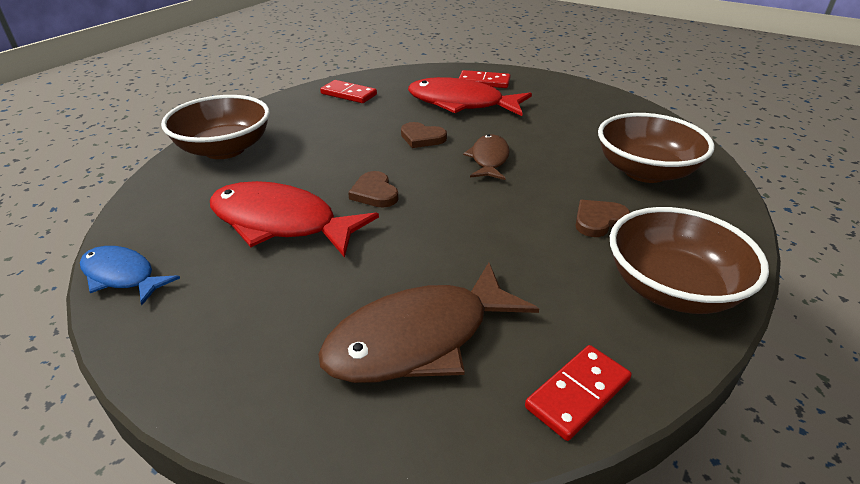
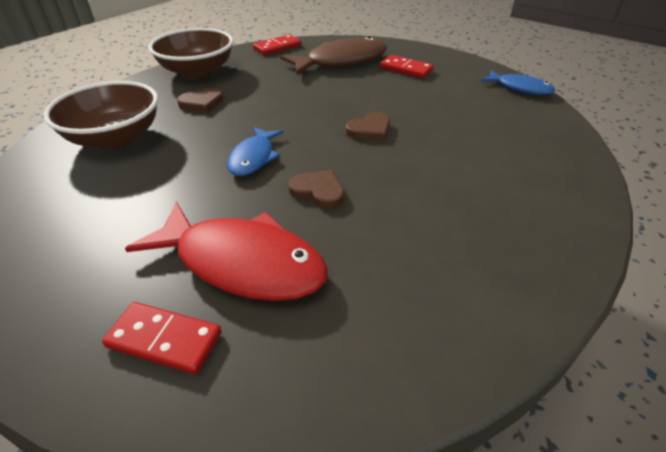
camera: 175 degrees left, 5 degrees up
(224, 149) = (550, 186): brown bowl -> none
(280, 223) = (438, 111): red fish -> none
(348, 94) = (436, 307): red domino -> red domino (406, 69)
(374, 193) = (369, 130): brown heart -> brown heart turned 75 degrees clockwise
(489, 159) = (254, 158): brown fish -> blue fish

